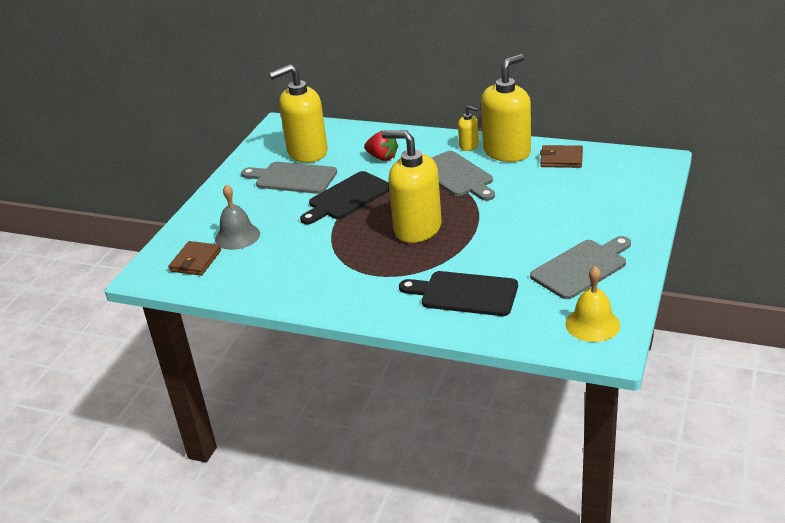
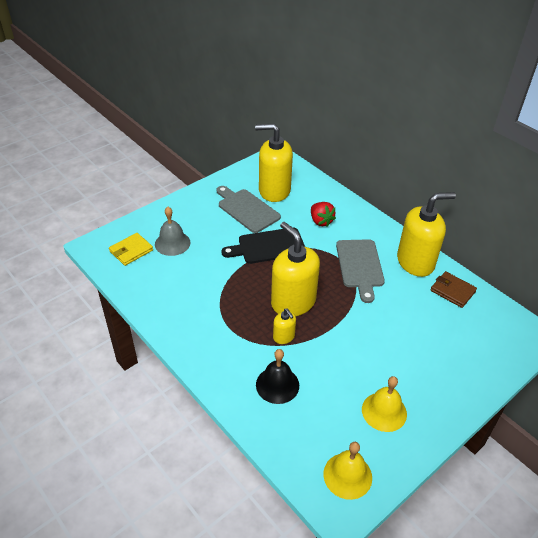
camera: 25 degrees right, 10 degrees up
(195, 261) = (131, 251): brown wallet -> yellow wallet
(464, 294) = (277, 385): black cutting board -> black bell
(469, 146) = (391, 241): yellow soap dispenser -> yellow soap dispenser (284, 337)
(582, 267) = (384, 411): grey cutting board -> yellow bell

